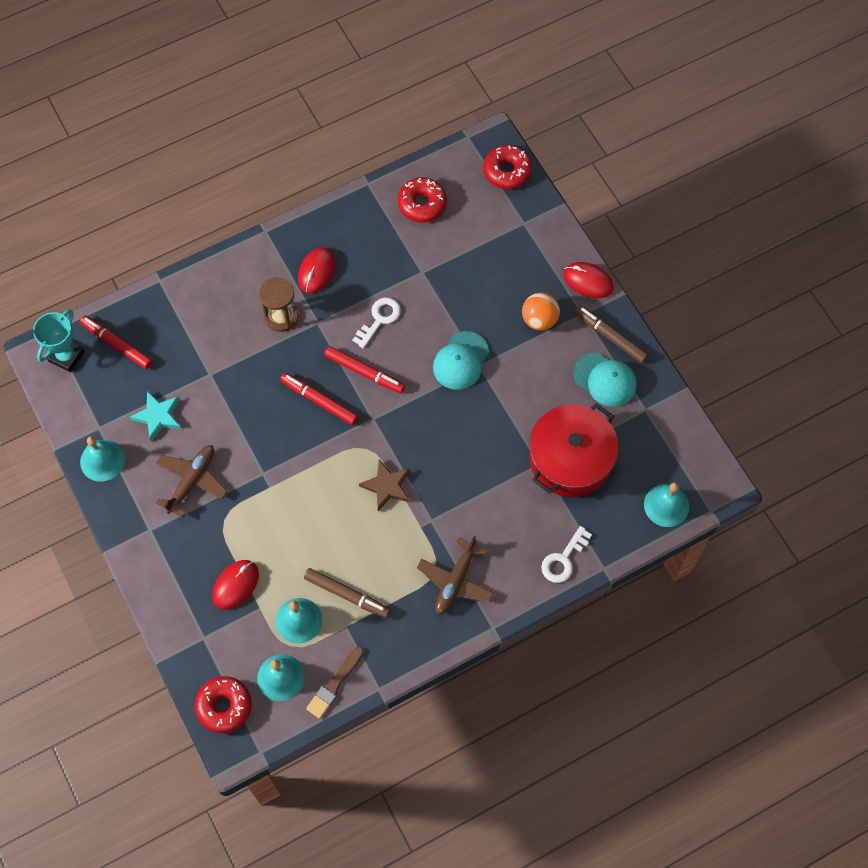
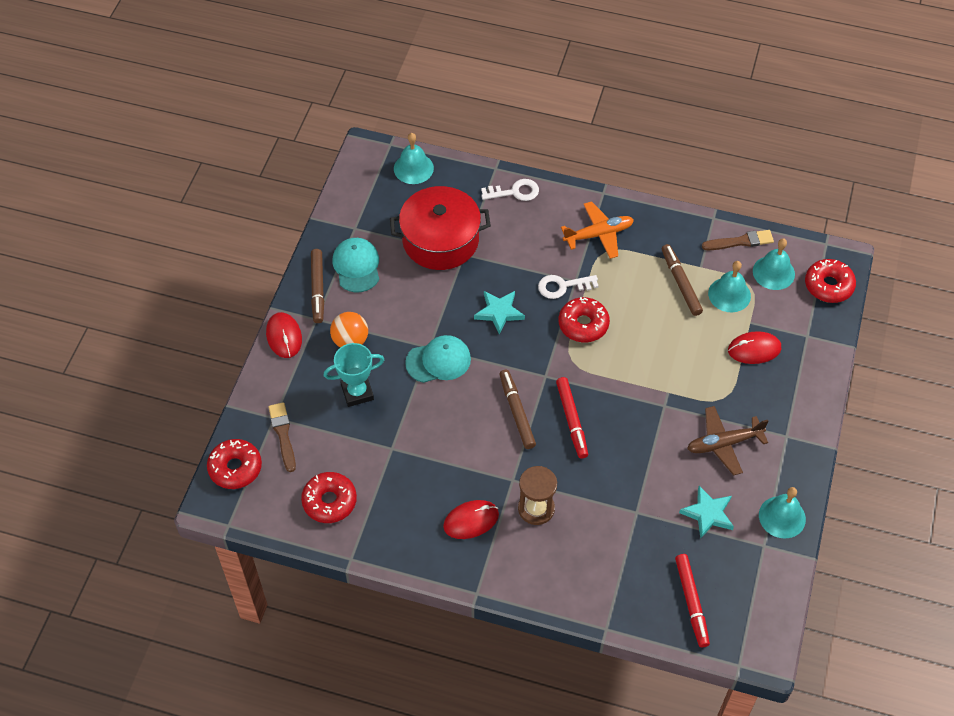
camera: 135 degrees left, 10 degrees down
(66, 356) = (743, 629): turquoise trophy -> turquoise trophy (357, 392)
(364, 372) = (516, 412): red marker -> brown marker
(379, 319) = (463, 441): white key -> white key (563, 286)
(387, 486) = (583, 324): brown star -> red donut
(455, 581) = (599, 234): brown plane -> orange plane
(459, 439) = (499, 312): none -> turquoise star
(504, 217) = (283, 434): none -> brown brush

